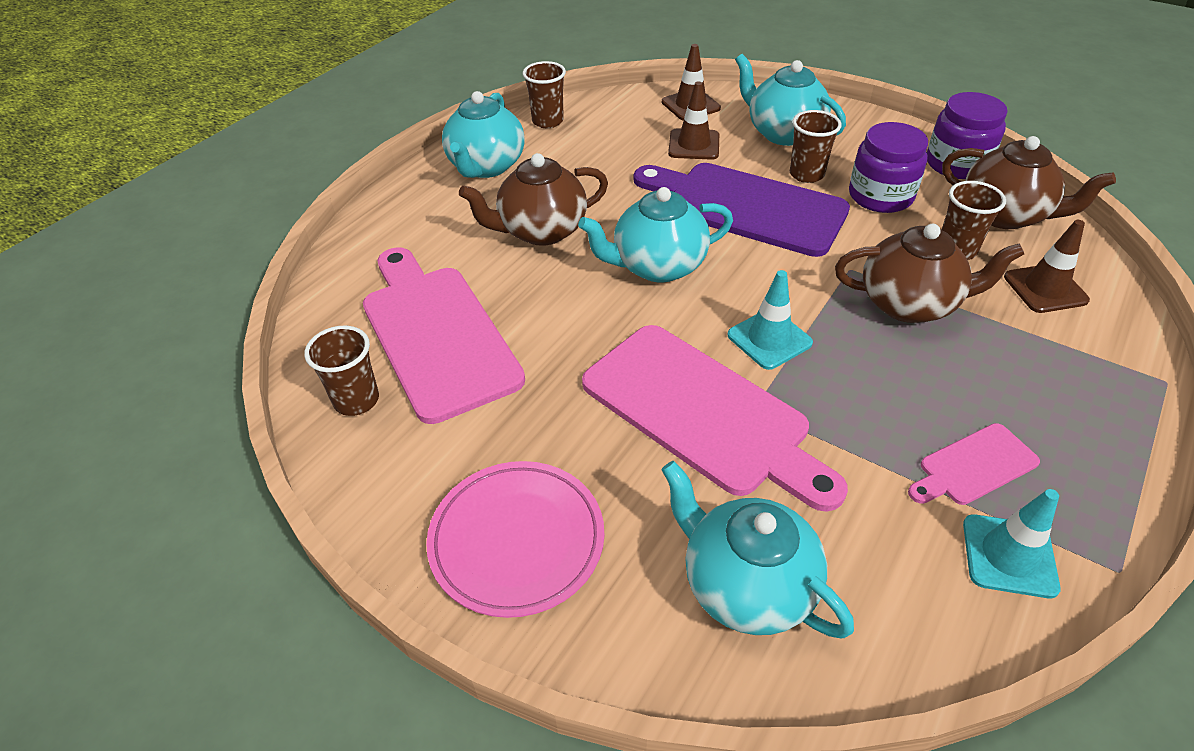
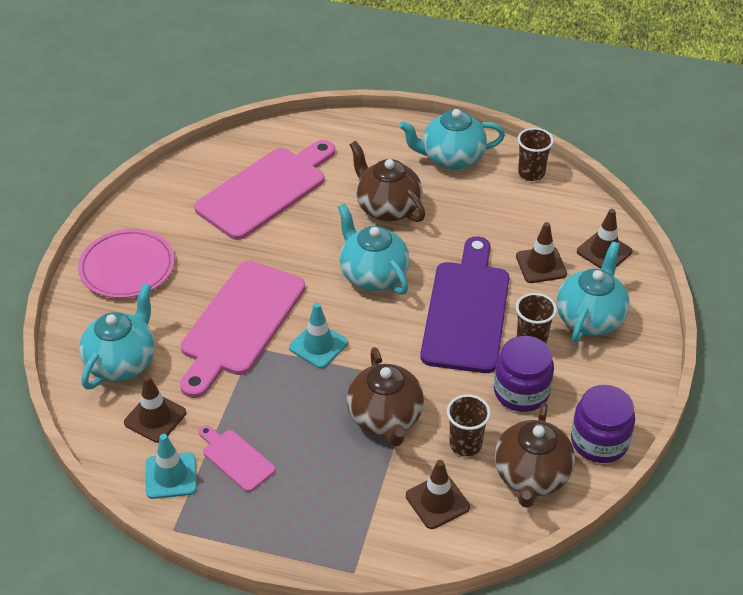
camera: 70 degrees right, 0 degrees up
(356, 400) = (202, 176): brown cup -> none
(882, 557) = (155, 418): none -> brown traffic cone

